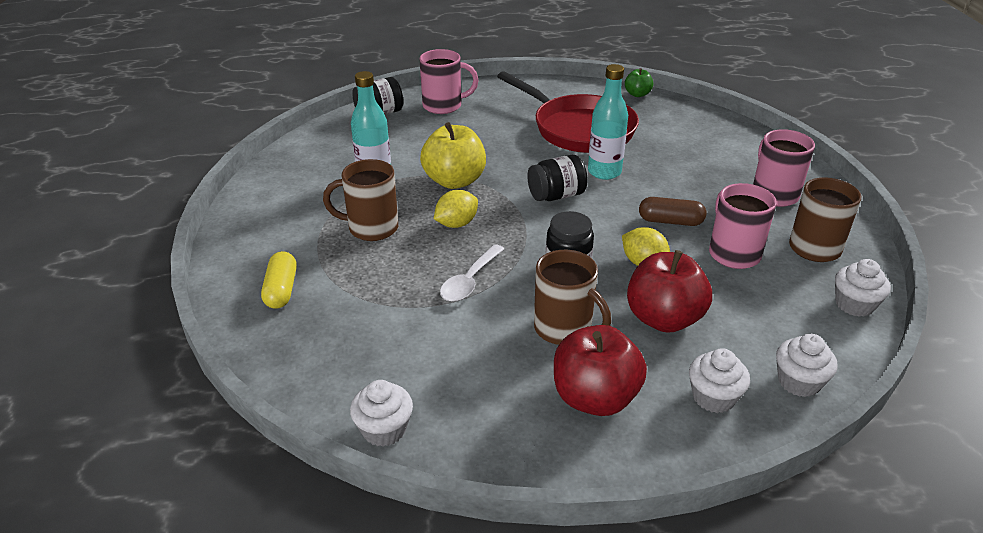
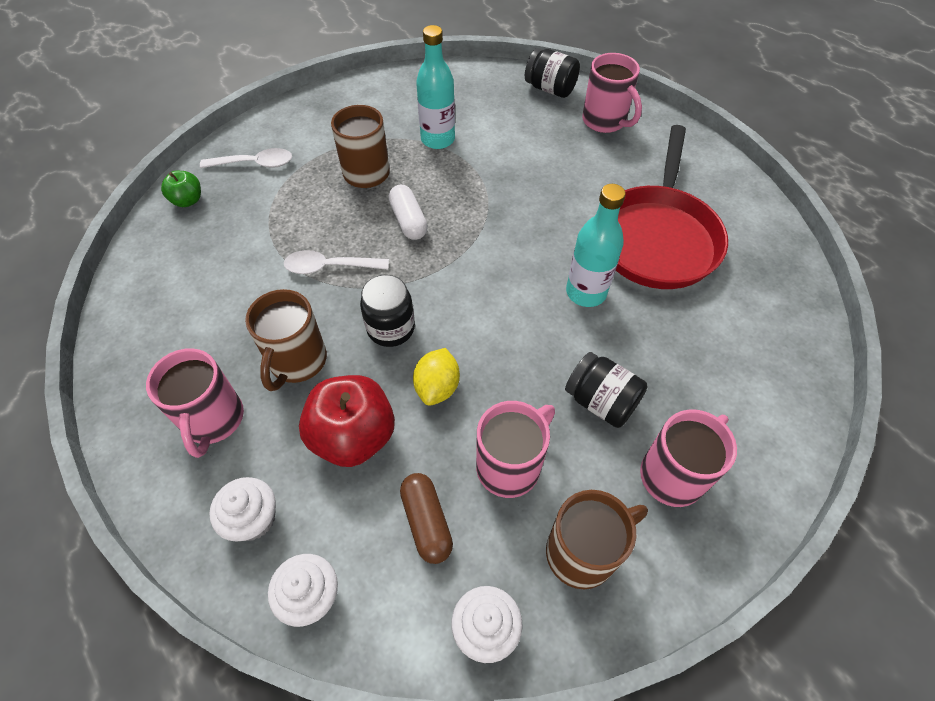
camera: 60 degrees right, 20 degrees up
(281, 290) = (255, 164): yellow capsule -> white spoon
(384, 429) = (125, 297): white cupcake -> none
(454, 181) = (477, 189): yellow apple -> none
(456, 224) = (408, 221): yellow lemon -> white capsule
(556, 195) = (509, 271): black jar -> black jar (601, 401)
(595, 398) = (213, 420): red apple -> pink mug
(637, 94) = (792, 258): green apple -> green apple (188, 200)
(670, 221) = (532, 385): brown capsule -> brown capsule (426, 522)

